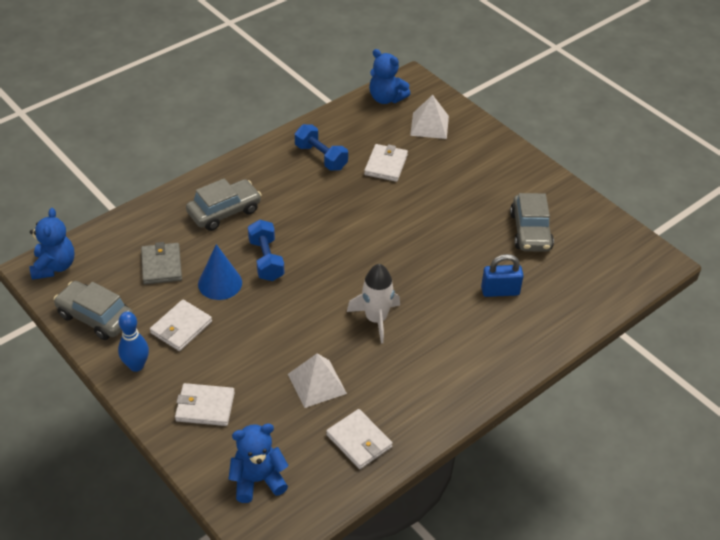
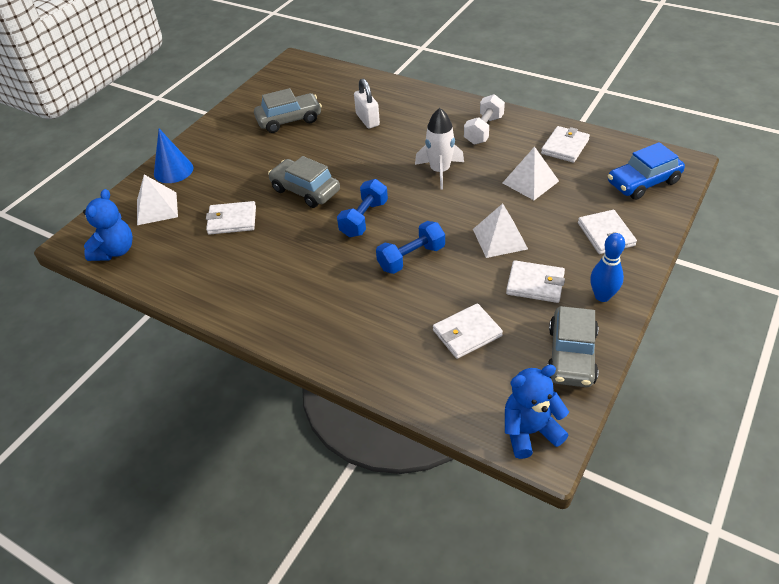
camera: 105 degrees left, 0 degrees up
(161, 265) = (467, 333): grey wallet -> white wallet
(220, 283) = (462, 279): blue cone -> blue cone (173, 170)
(224, 211) = (358, 315): grey car -> grey car (305, 190)
(251, 326) = (500, 239): none -> white pyramid
(258, 480) = (643, 182): blue teddy bear -> blue car
(321, 157) = (236, 269): blue dumbbell -> blue dumbbell (364, 219)
(429, 381) = (484, 130): none -> white dumbbell
(500, 291) = (367, 120): blue padlock -> white padlock

